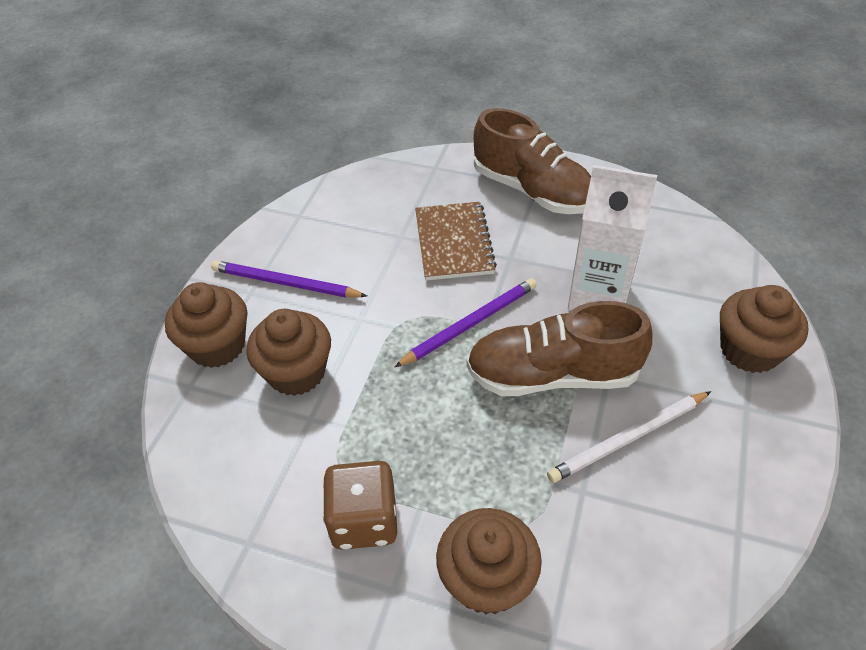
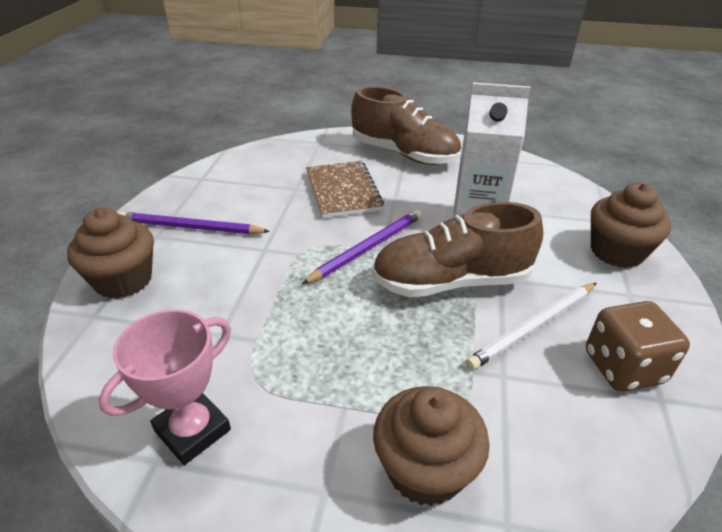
camera: 10 degrees left, 10 degrees down
(280, 518) = (193, 430): none -> pink trophy
(296, 372) = (205, 296): brown cupcake -> none
(364, 520) = (285, 423): brown dice -> brown dice (623, 367)

